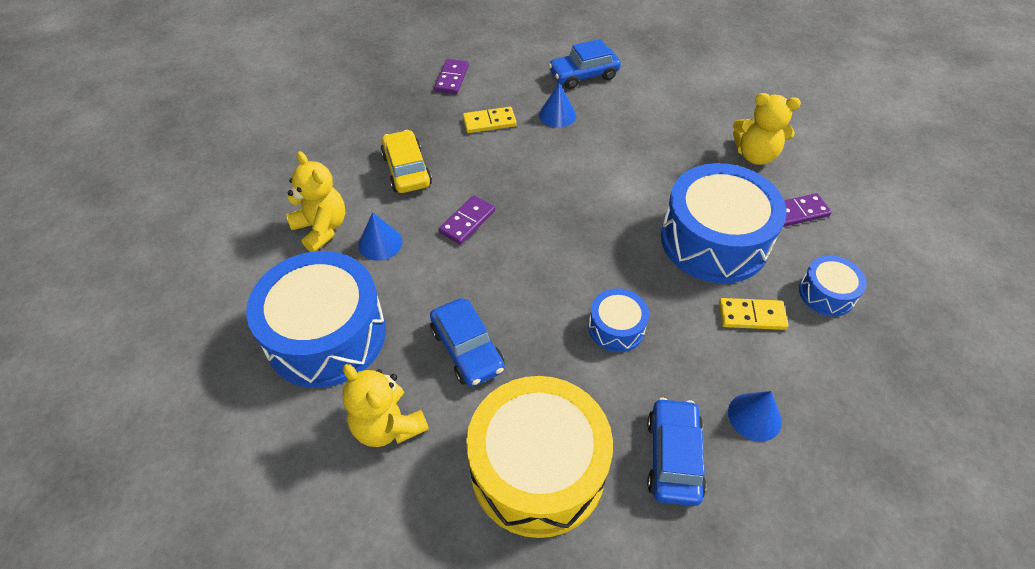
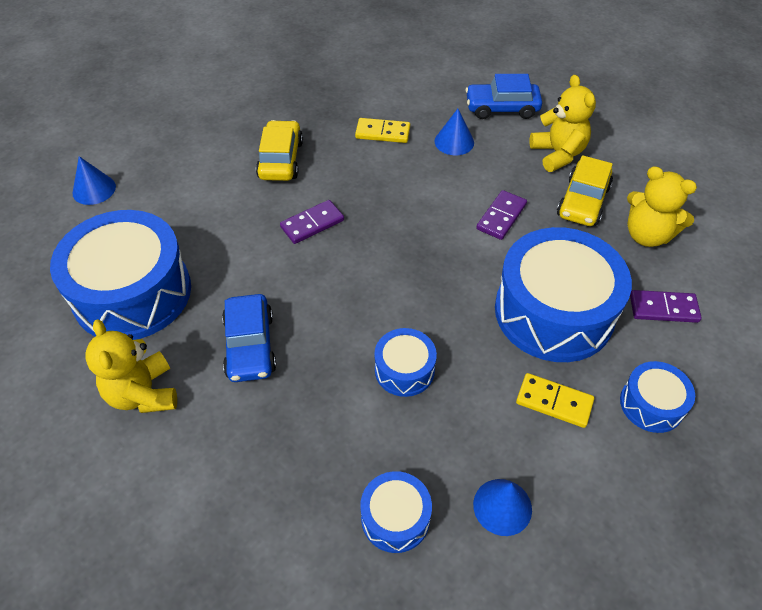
camera: 20 degrees right, 0 degrees up
(322, 228) = (177, 194): yellow teddy bear -> yellow teddy bear (558, 154)
(380, 243) = (222, 222): blue cone -> blue cone (94, 189)
(452, 78) = (368, 82): purple domino -> purple domino (501, 217)
(537, 468) = (257, 481): yellow drum -> none
(673, 457) = (395, 518): blue car -> blue drum
(691, 140) = (583, 201): none -> yellow car

